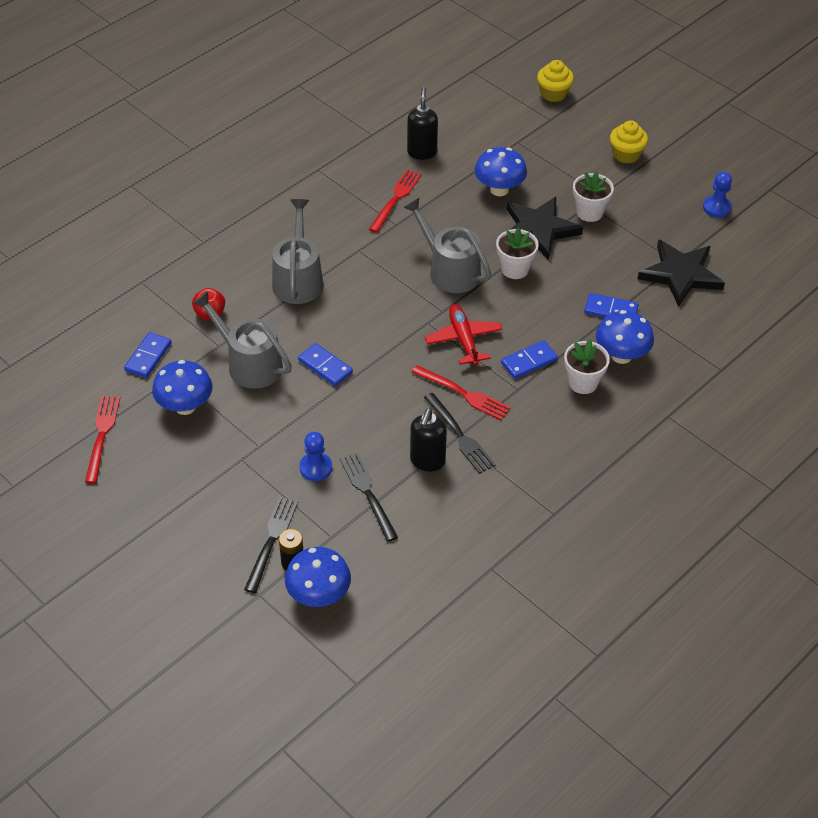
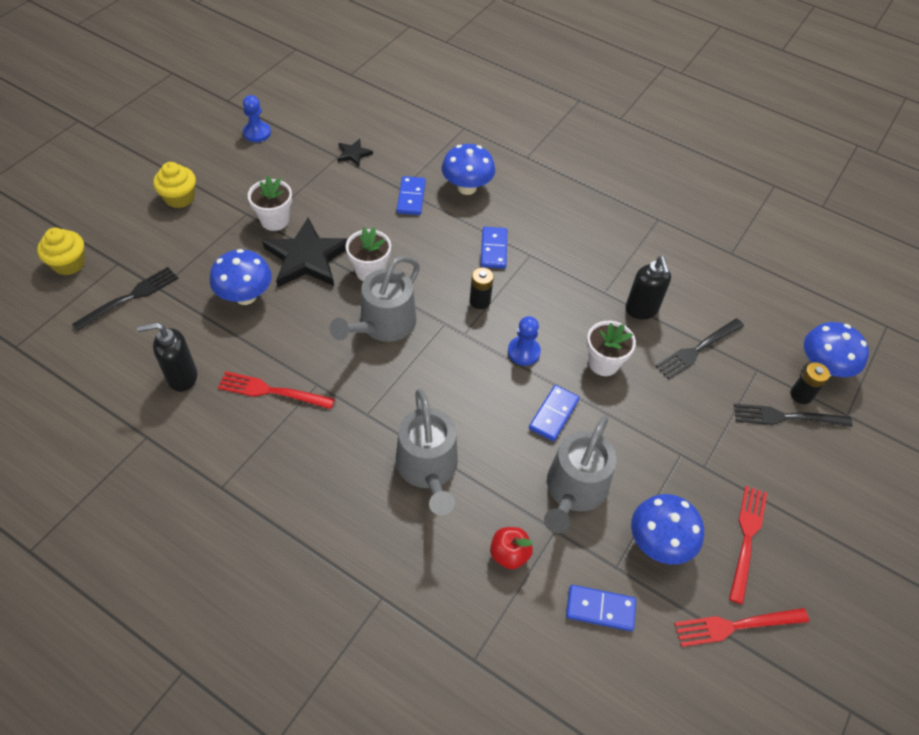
camera: 105 degrees left, 5 degrees up
(298, 279) = (428, 468): grey watering can -> grey watering can turned 90 degrees counterclockwise
(316, 468) = (687, 397): blue pawn -> blue pawn (523, 352)
(427, 461) = (641, 310): black soap dispenser -> black soap dispenser turned 75 degrees clockwise
(460, 436) = (602, 289): black fork -> black fork (130, 297)
(463, 339) = (480, 301): red plane -> black battery
(464, 394) = (550, 292): red fork -> red fork (746, 538)
(529, 361) = (494, 249): blue domino -> blue domino turned 45 degrees clockwise
(583, 382) = (507, 211): white flower pot -> white flower pot (603, 363)
(681, 274) = (353, 154): black star -> black star, size x0.46

